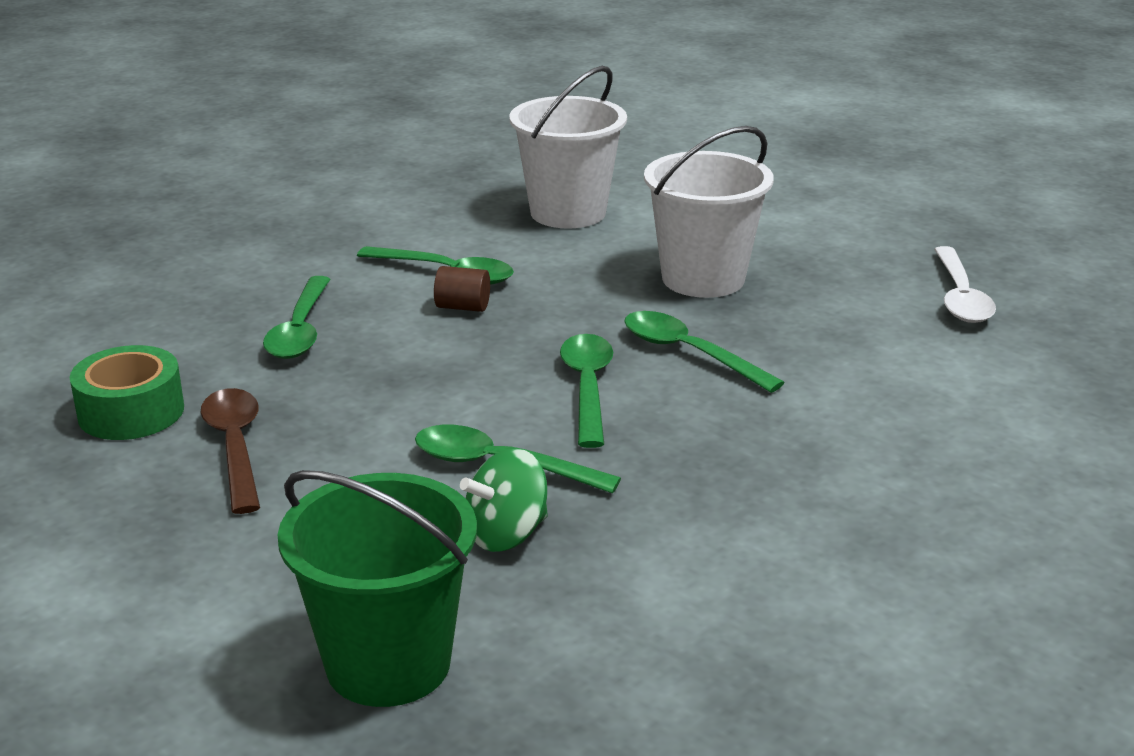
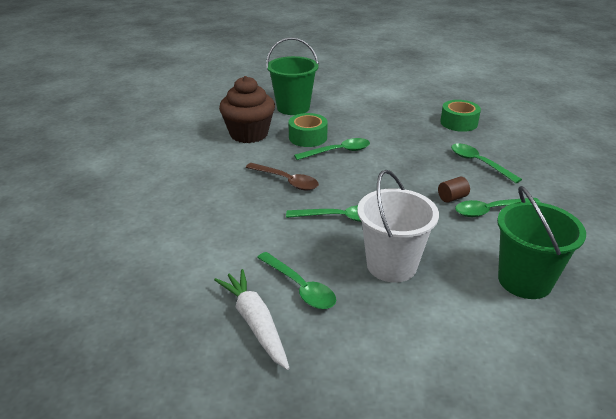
camera: 140 degrees right, 5 degrees up
(235, 447) = (413, 127): brown spoon -> brown spoon (286, 181)
(506, 534) = (308, 137): green spinning top -> green tape
(568, 212) = (524, 281): white bucket -> green bucket
(587, 388) = (353, 186): green spoon -> green spoon (300, 287)
(637, 620) = (249, 134): none -> brown cupcake
(960, 297) = (255, 323): white spoon -> white carrot

